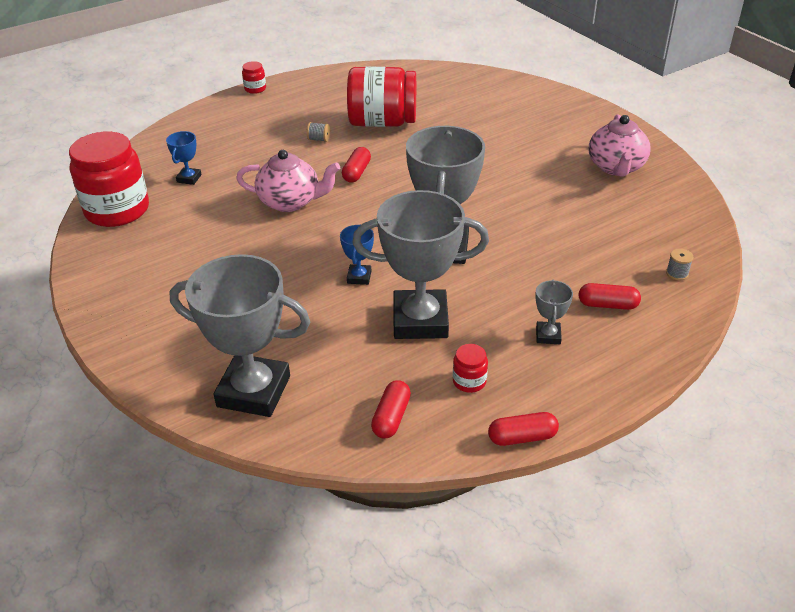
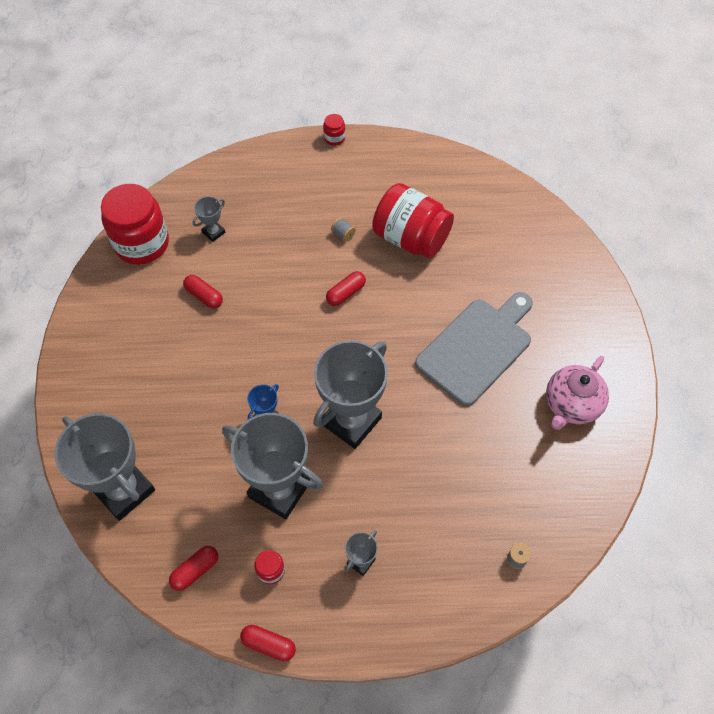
camera: 30 degrees right, 20 degrees up
(189, 178) = (213, 232): blue trophy -> grey trophy
(290, 202) = (271, 302): pink teapot -> none
(505, 163) = (477, 348): none -> grey cutting board
(607, 305) = (431, 558): red capsule -> red capsule (204, 296)

